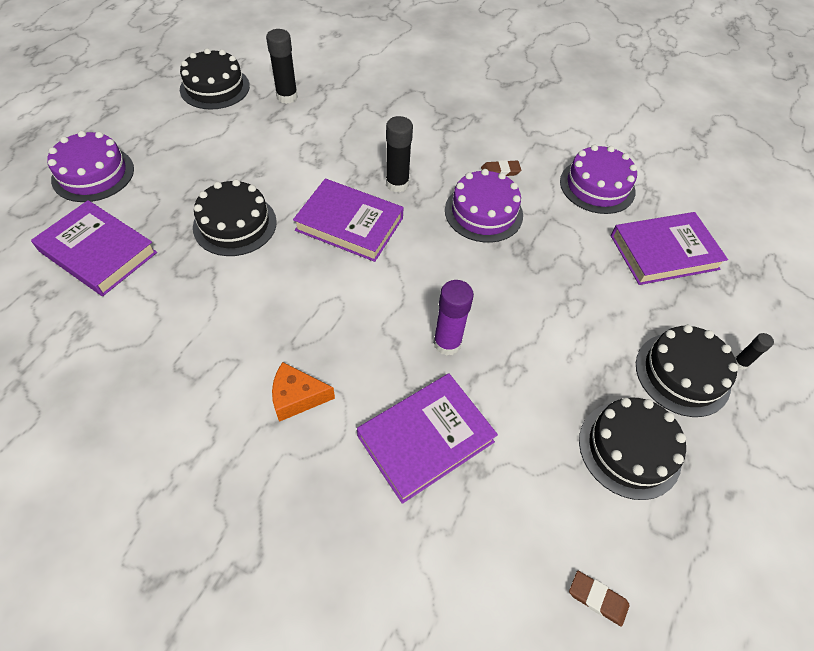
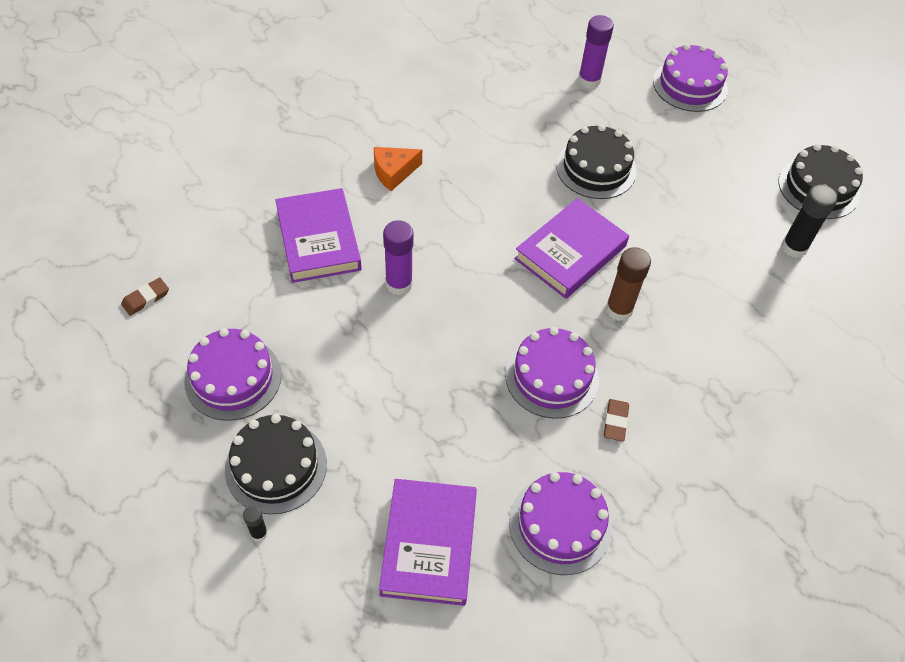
camera: 110 degrees right, 0 degrees up
(98, 252) = (589, 80): purple book -> purple glue stick
(297, 397) = (393, 172): orange cheese -> orange cheese turned 135 degrees counterclockwise
(397, 184) = (619, 309): black glue stick -> brown glue stick
(629, 449) = (233, 378): black cake -> purple cake

